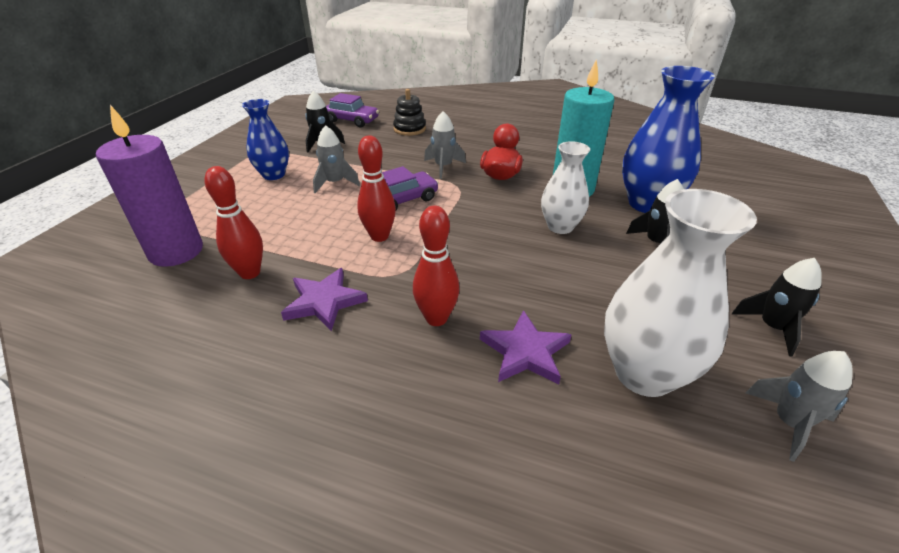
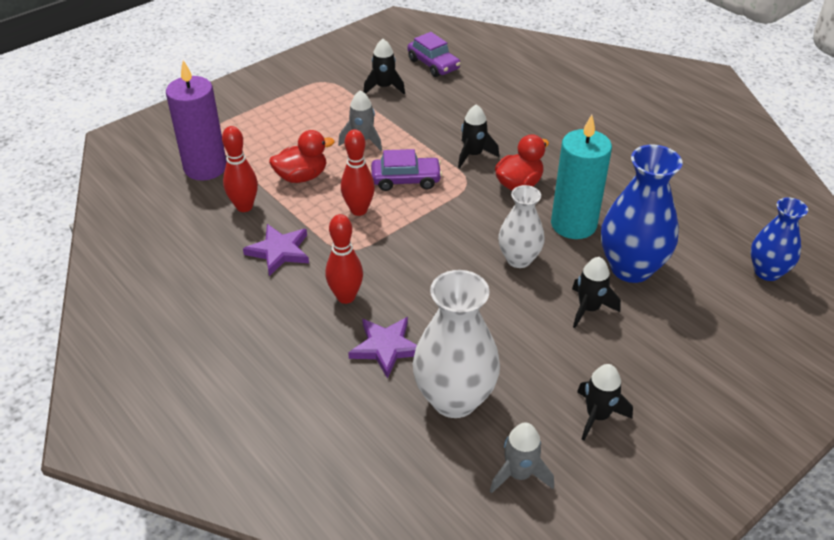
camera: 30 degrees right, 5 degrees up
(273, 175) = (318, 113): blue vase -> blue vase (767, 272)
(296, 227) = (302, 177): none -> red duck
(409, 129) = (481, 94): black stacking toy -> none
(443, 167) = (473, 155): grey rocket -> black rocket

